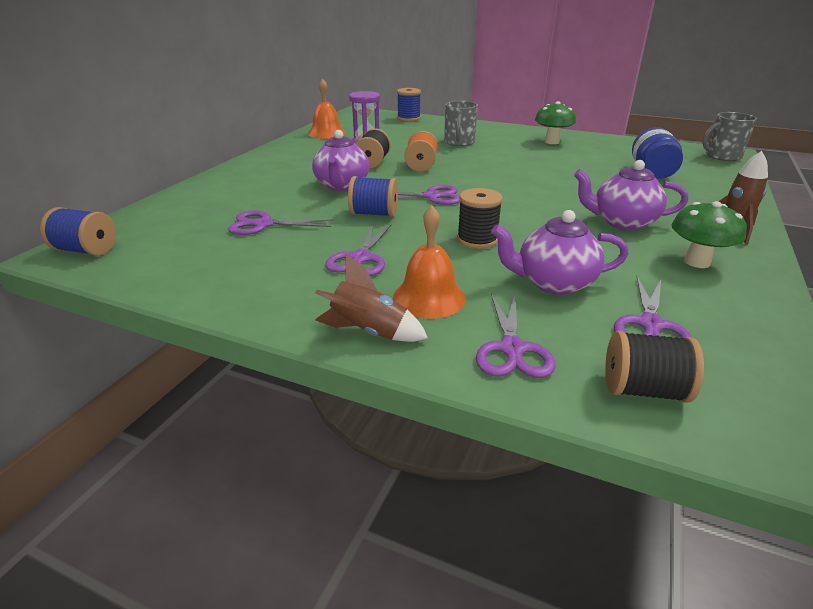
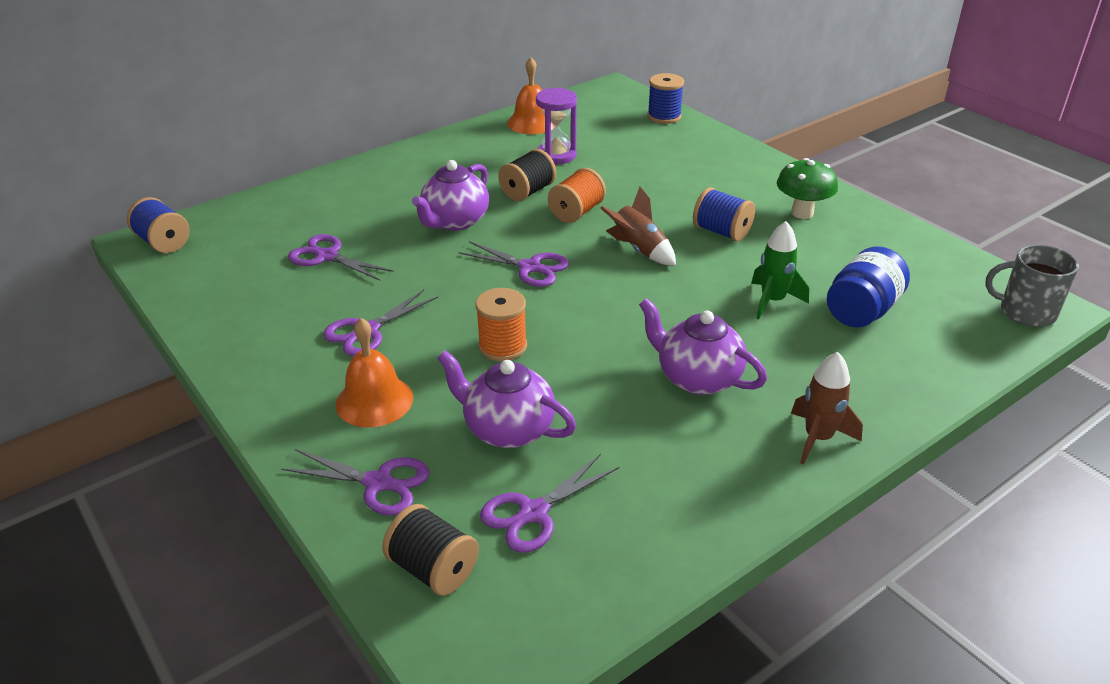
camera: 30 degrees right, 5 degrees up
(369, 332) = (287, 417): brown rocket -> brown rocket (639, 250)
(374, 214) = (442, 275): blue spool -> blue spool (721, 232)
(459, 142) = (673, 181): grey mug -> none
(477, 240) = (502, 346): black spool -> orange spool
(512, 349) = (378, 483): purple scissors -> purple scissors turned 105 degrees counterclockwise
(601, 179) = (772, 301): none -> green rocket
(697, 262) = (700, 463): green mushroom -> none

